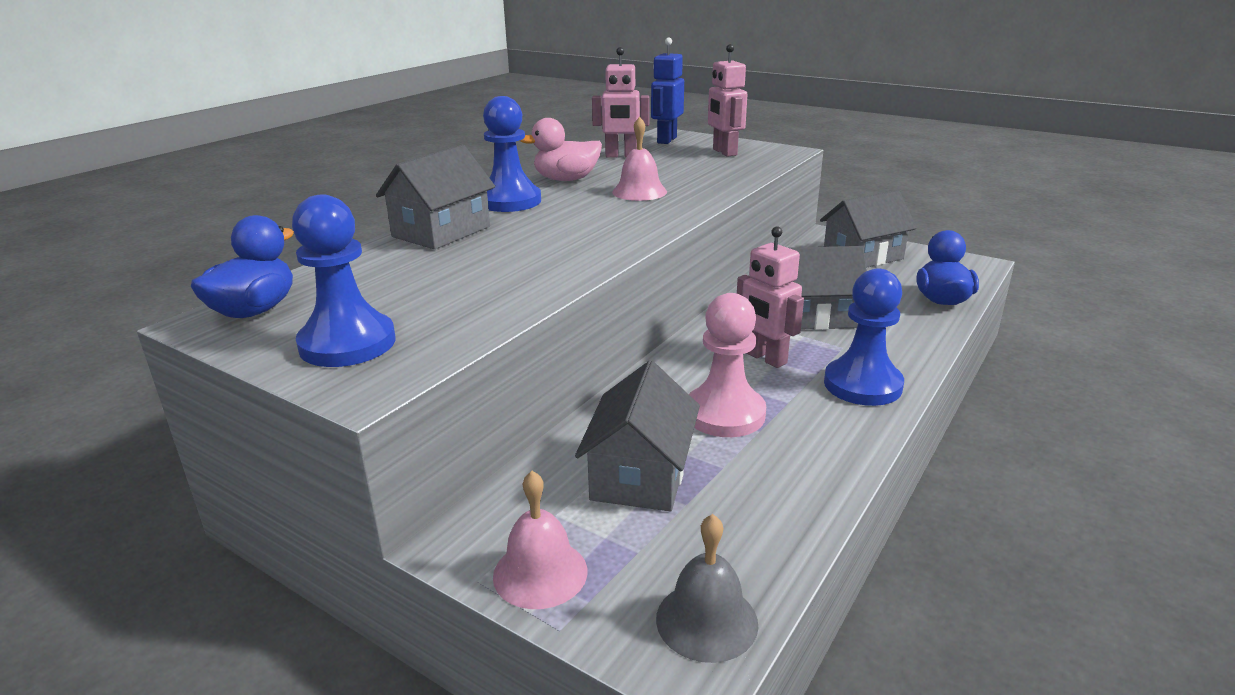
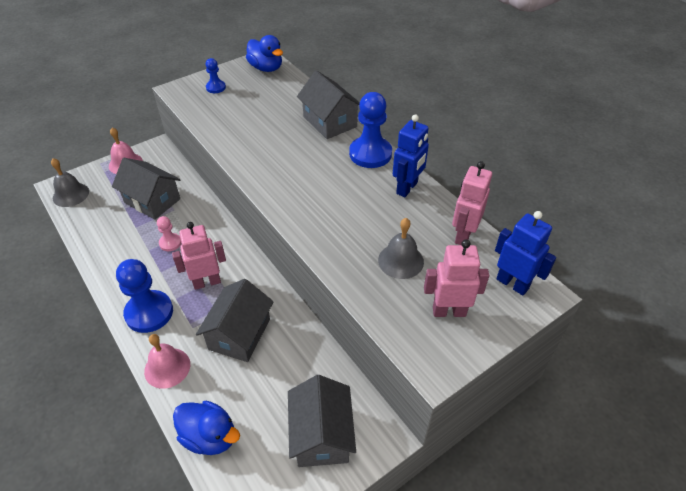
camera: 110 degrees right, 20 degrees up
(347, 343) = (216, 87): blue pawn -> blue pawn, size x0.52
(566, 179) = (407, 188): pink duck -> blue robot
(639, 192) = (357, 217): pink bell -> pink bell (167, 367)
(684, 170) = (400, 261): none -> grey bell
(724, 414) = (170, 243): pink pawn -> pink pawn, size x0.52

